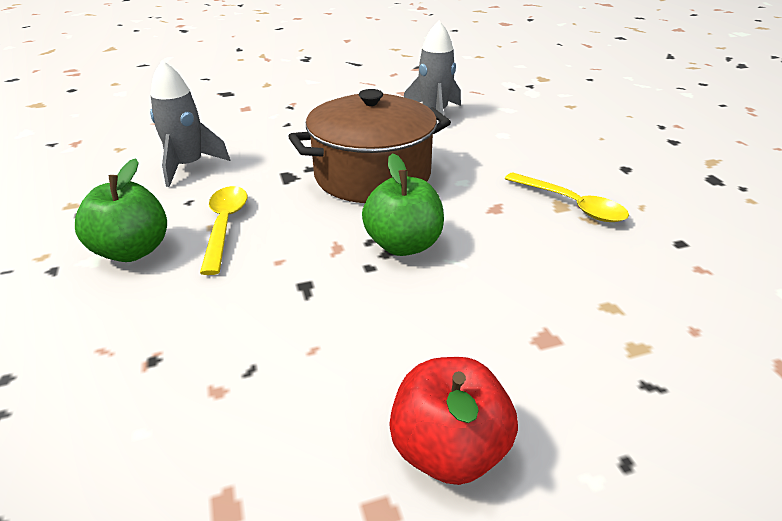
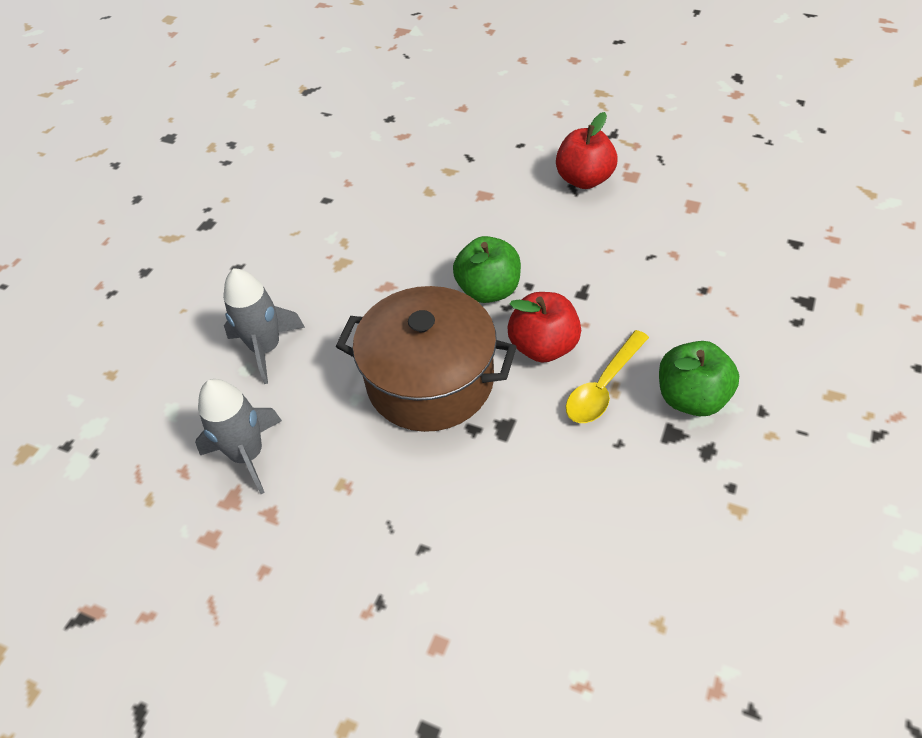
camera: 135 degrees left, 15 degrees up
(188, 166) = (592, 514): grey rocket -> grey rocket (266, 348)
(303, 228) = (543, 346): none -> red apple
(571, 205) = (334, 259): yellow spoon -> none

